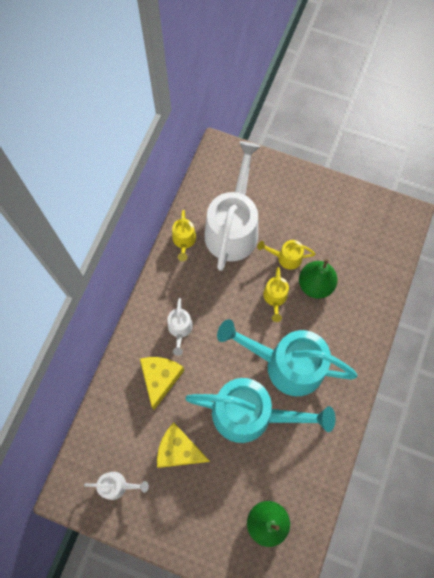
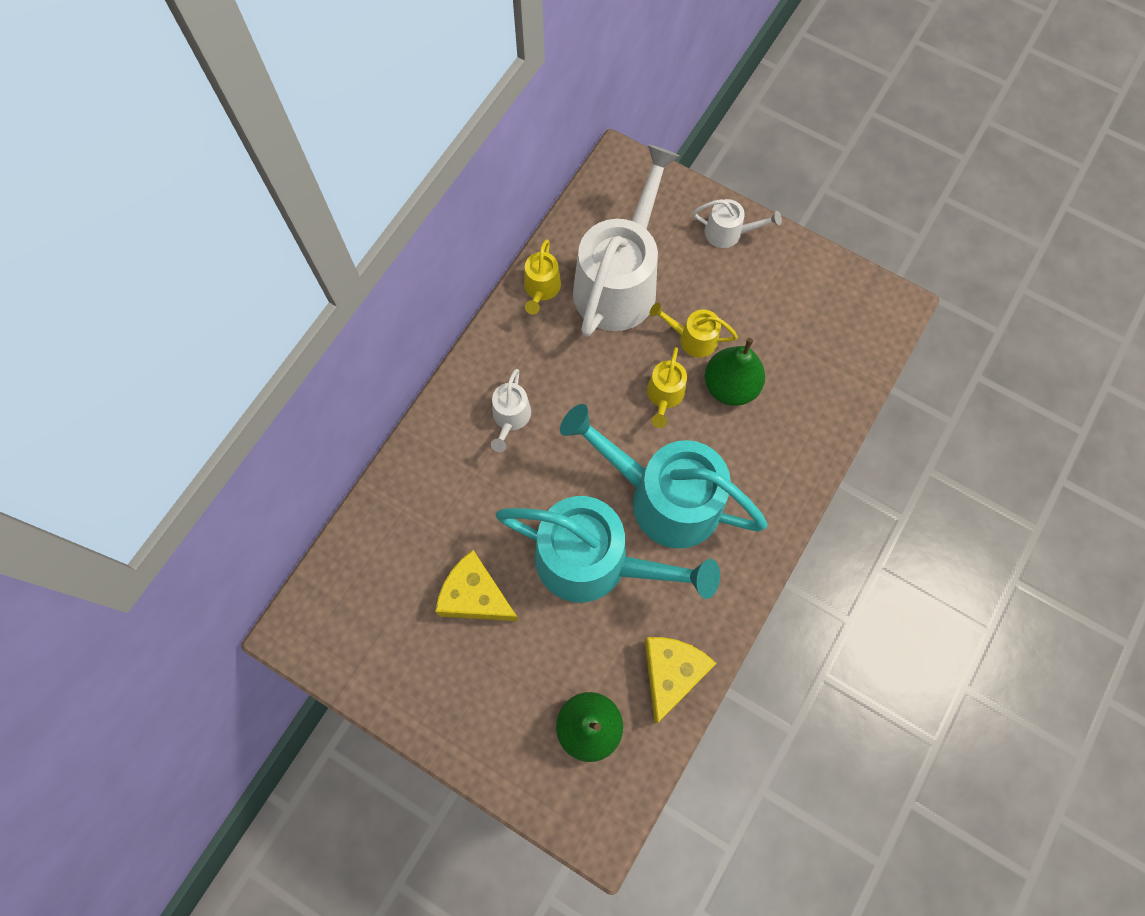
camera: 10 degrees right, 0 degrees up
(117, 485) = (373, 631): white watering can -> white watering can (729, 233)
(160, 378) = (467, 485): yellow cheese -> yellow cheese (671, 673)

